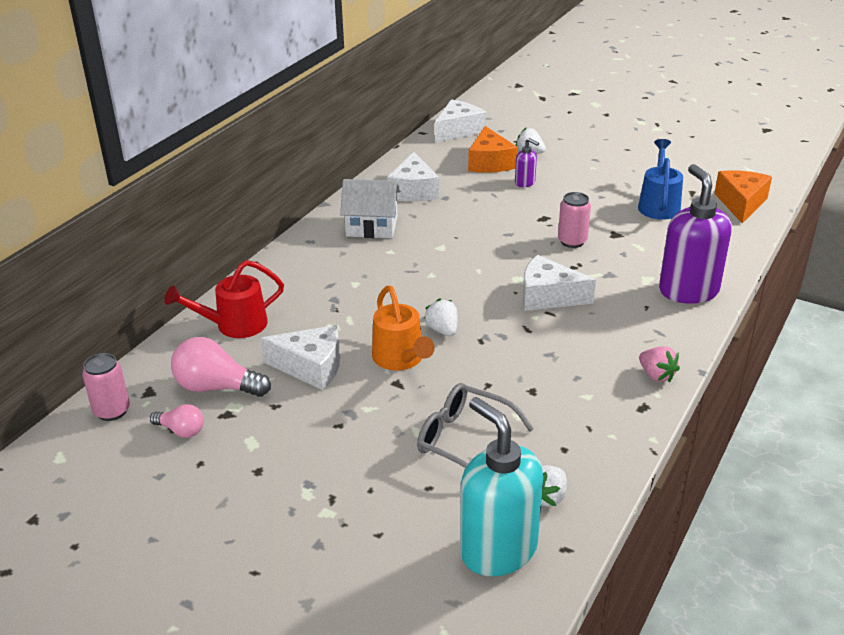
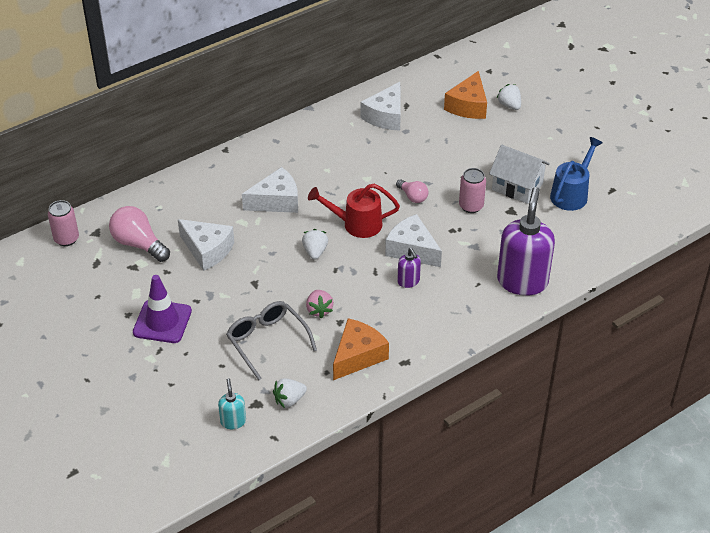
camera: 25 degrees right, 10 degrees up
(181, 431) = (99, 269): pink light bulb -> pink light bulb (412, 197)
(233, 325) = (178, 198): red watering can -> red watering can (356, 224)
(311, 463) = (162, 322): none -> purple traffic cone
(372, 227) = (329, 142): white house -> white house (517, 186)
(401, 359) = (270, 265): orange watering can -> none
(458, 130) = (468, 62): white cheese -> white cheese (276, 201)
(497, 549) = (233, 421): turquoise soap dispenser -> turquoise soap dispenser, size x0.45
(525, 183) = (480, 136): purple soap dispenser -> purple soap dispenser (408, 281)
(656, 375) = (435, 342): pink strawberry -> pink strawberry (319, 310)
(741, 203) = (643, 215): orange cheese -> orange cheese (358, 356)

